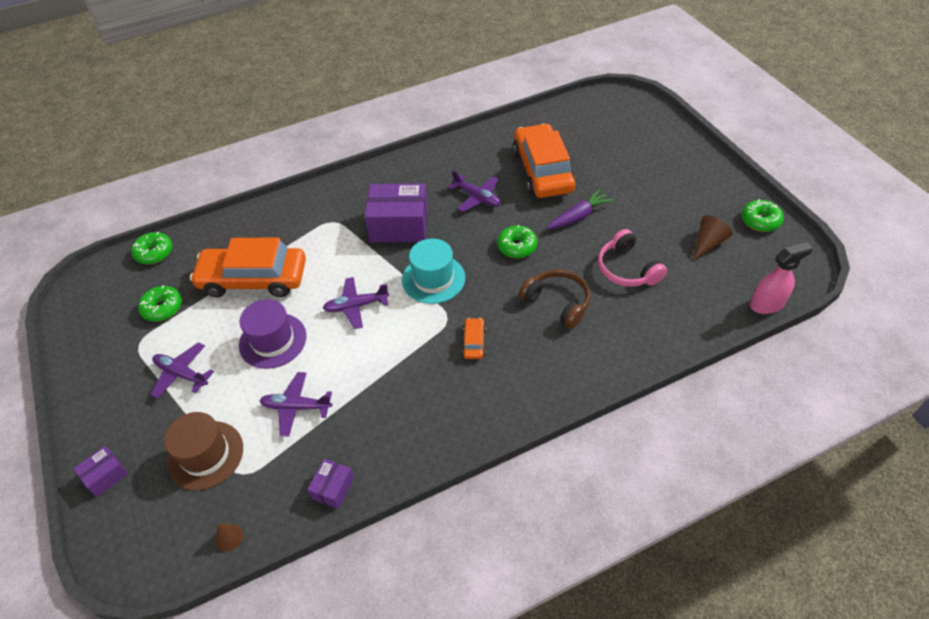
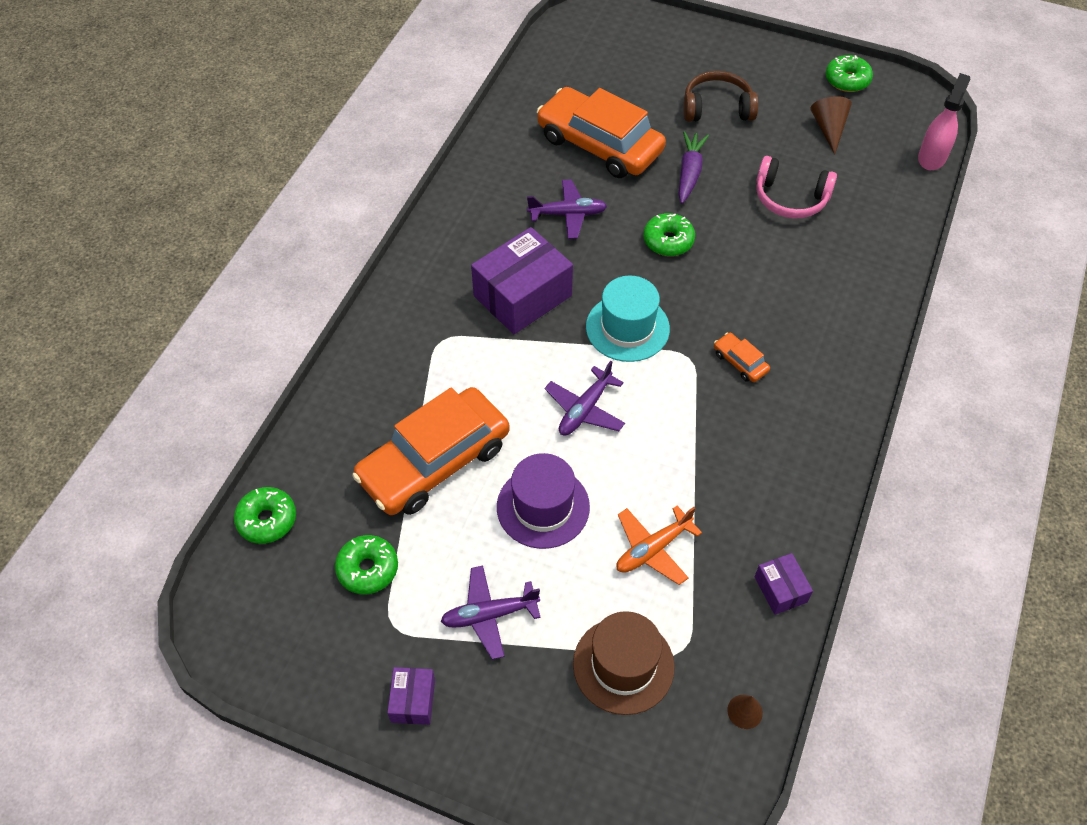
camera: 45 degrees left, 5 degrees up
(106, 476) = (547, 772): purple box -> purple box (413, 700)
(296, 407) = (653, 549): purple plane -> orange plane
(557, 303) = (768, 272): brown headphones -> brown headphones (717, 108)

